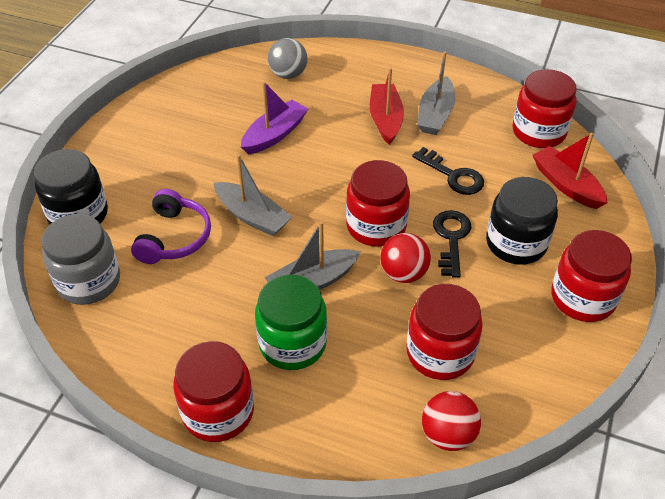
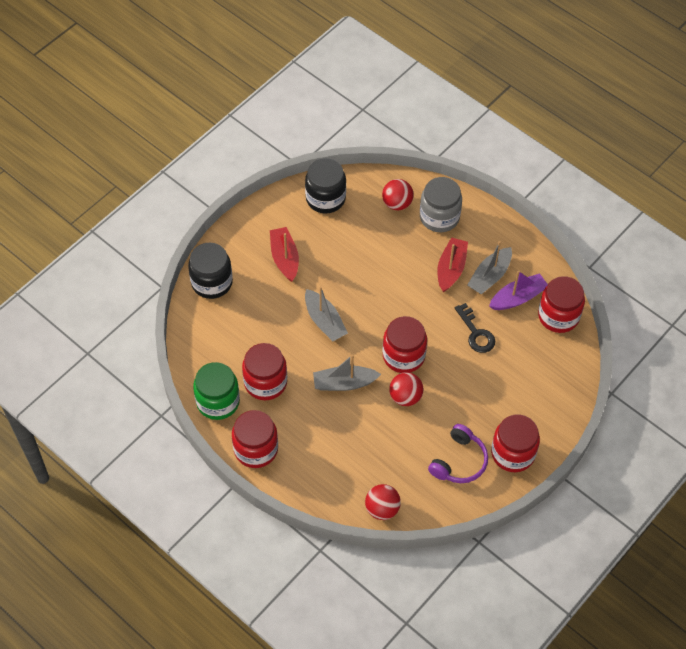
camera: 20 degrees right, 10 degrees up
(89, 281) = (205, 336): grey jar -> grey jar (439, 217)
(174, 237) = (268, 320): purple headphones -> purple headphones (459, 461)
(274, 134) = (365, 257): purple boat -> purple boat (518, 297)
(288, 74) = (397, 203): grey ball -> red ball
(292, 343) = (315, 421): green jar -> green jar (218, 401)
(440, 353) = (402, 458): red jar -> red jar (265, 382)
(451, 238) = (449, 382): black key -> none
(516, 243) = (491, 400): black jar -> black jar (325, 198)
(566, 185) = (552, 367): red boat -> red boat (284, 258)

